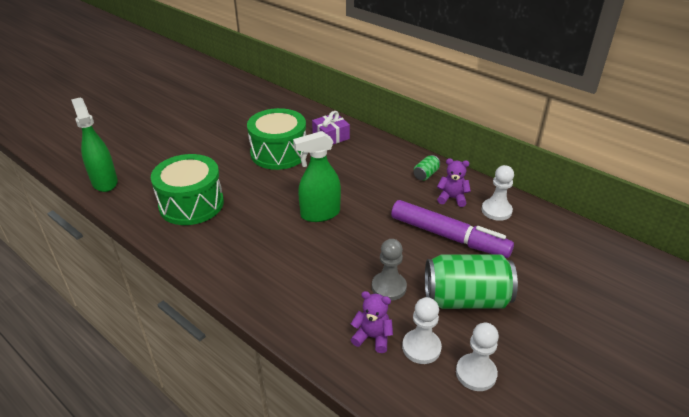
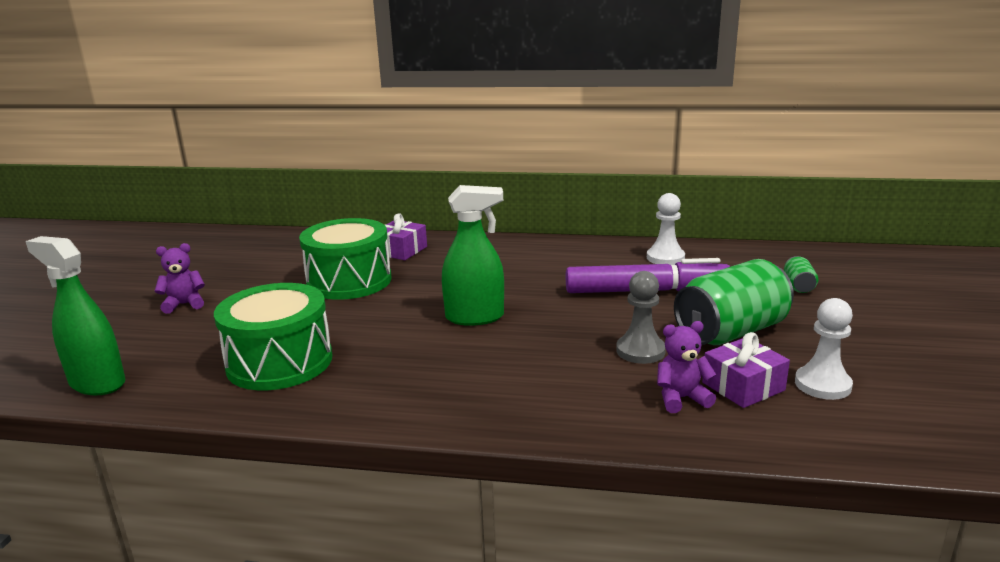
camera: 30 degrees left, 15 degrees down
(320, 214) = (475, 317): green spray bottle -> green spray bottle turned 135 degrees counterclockwise
(421, 347) = (743, 386): white pawn -> purple gift
(426, 174) = (555, 251): green can -> green can (798, 286)
(452, 198) = (608, 261): purple teddy bear -> purple teddy bear (184, 304)

